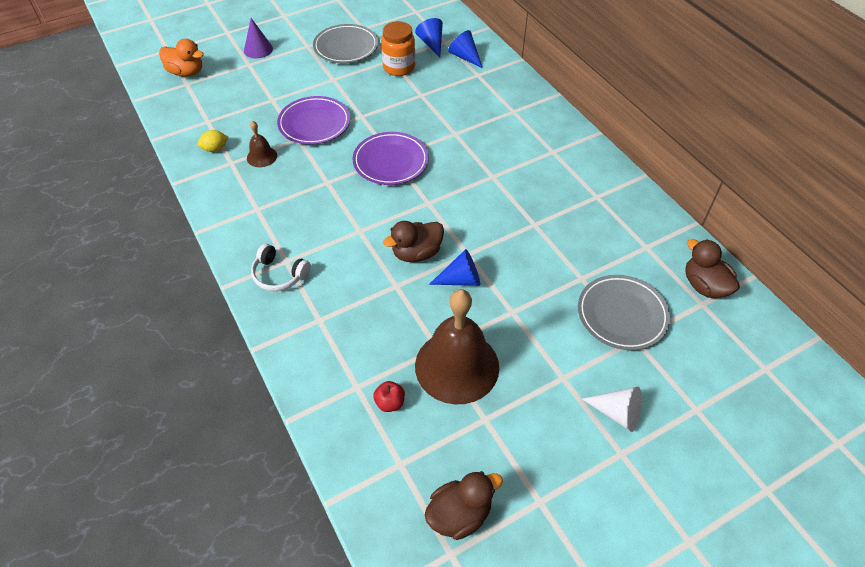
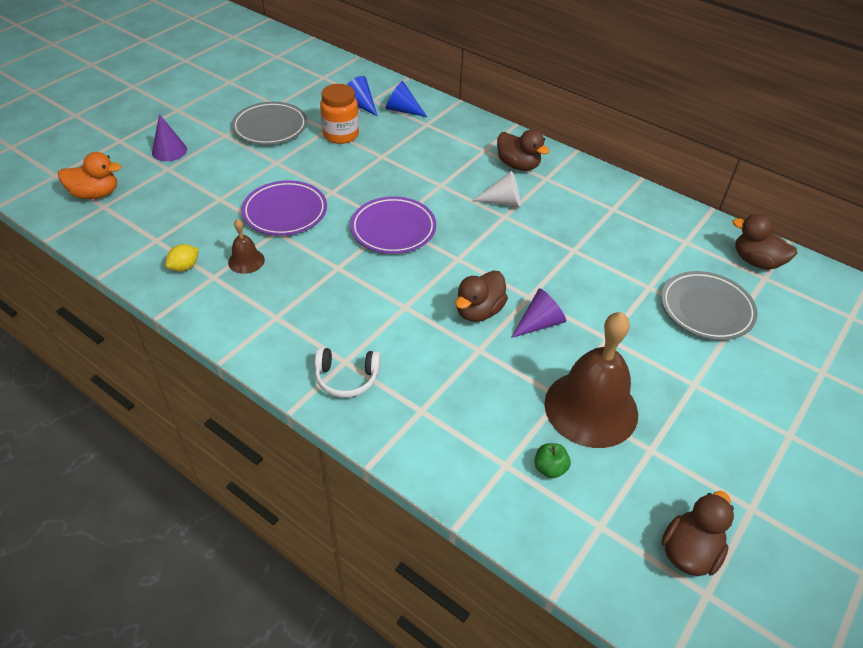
camera: 25 degrees left, 5 degrees down
(390, 403) = (550, 468): red apple -> green apple
(461, 279) = (539, 323): blue cone -> purple cone
(535, 133) = (518, 165): none -> brown duck
(617, 413) = (762, 399): white cone -> white cone (503, 201)

